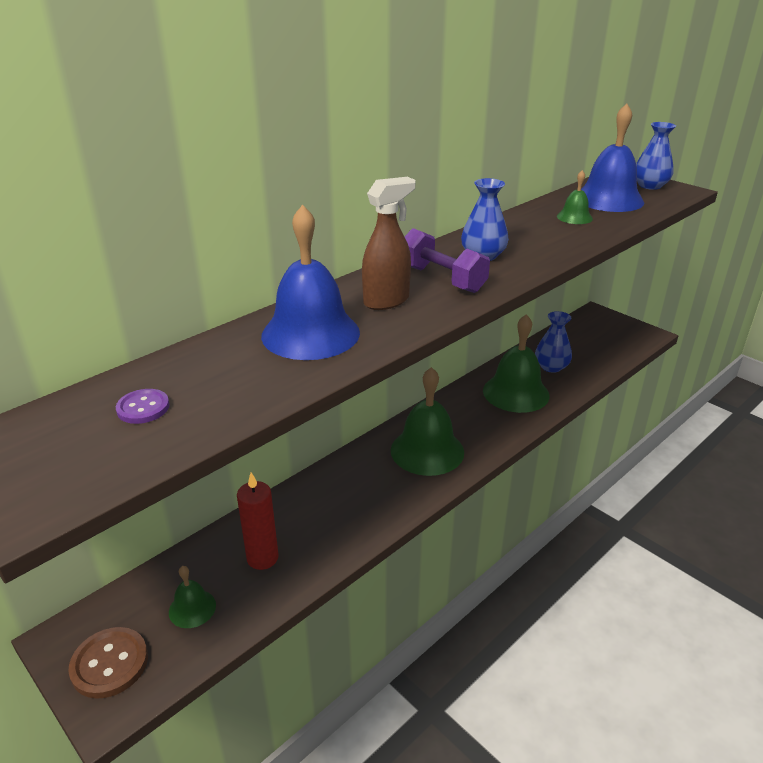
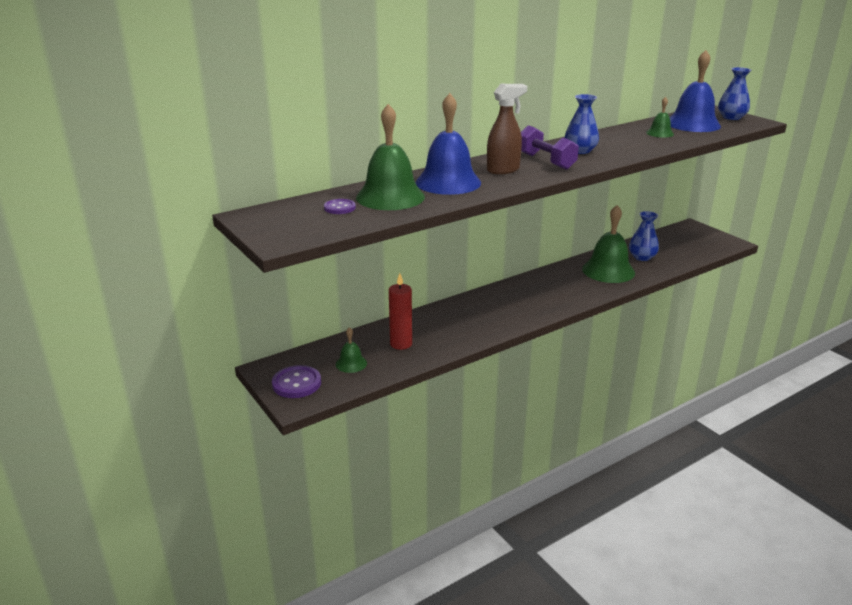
camera: 10 degrees right, 5 degrees down
(110, 664) = (296, 383): brown button -> purple button
(427, 451) = (530, 298): green bell -> green bell (390, 197)

